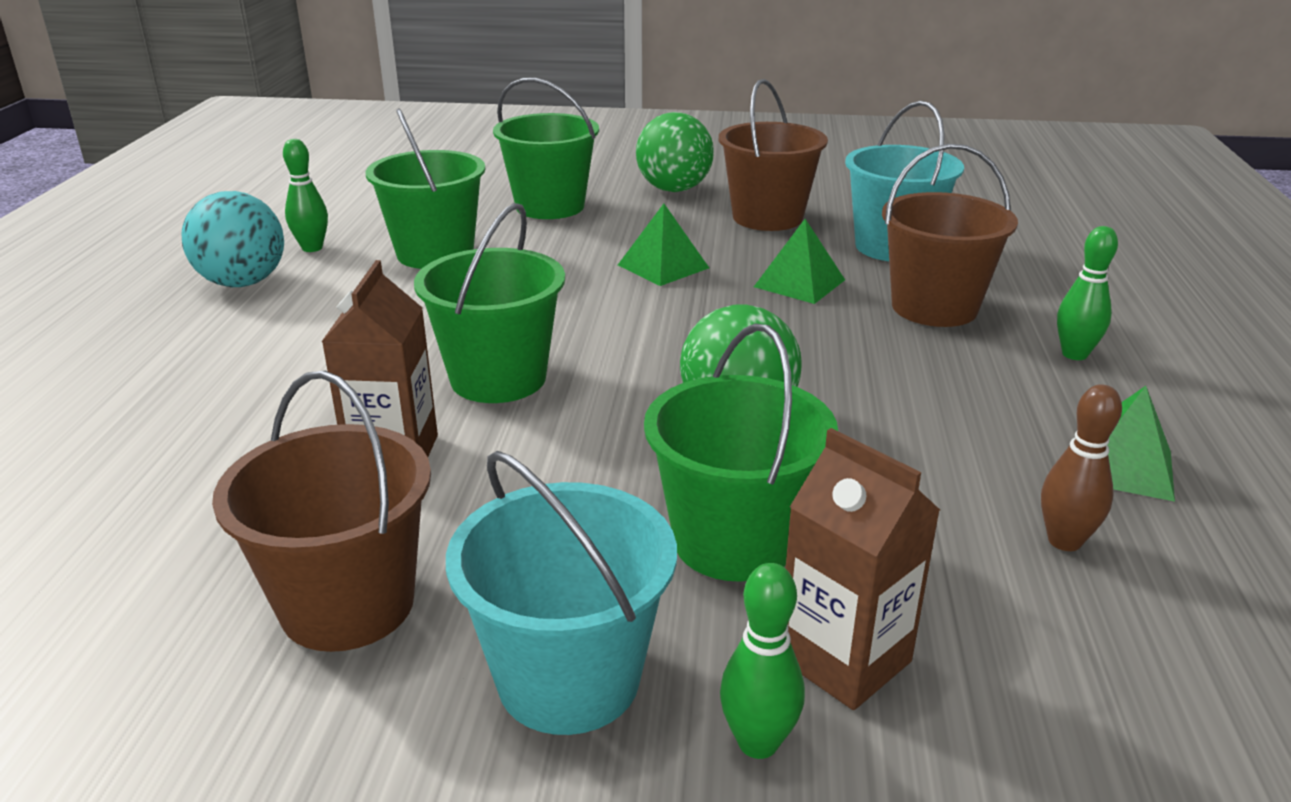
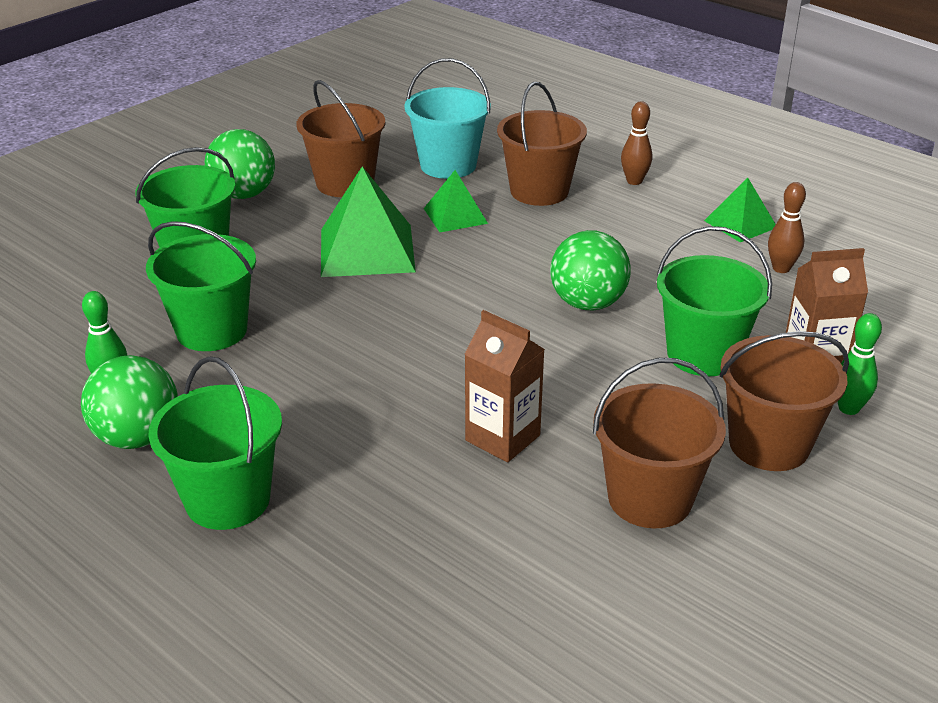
camera: 55 degrees left, 5 degrees up
(243, 283) = (137, 437): turquoise ball -> green ball
(498, 378) = (449, 368): green bucket -> green bucket (227, 500)
(569, 679) = (769, 444): turquoise bucket -> brown bucket
(663, 266) = (366, 250): green pyramid -> green pyramid, size x1.73
(1074, 354) = (634, 181): green bowling pin -> brown bowling pin

